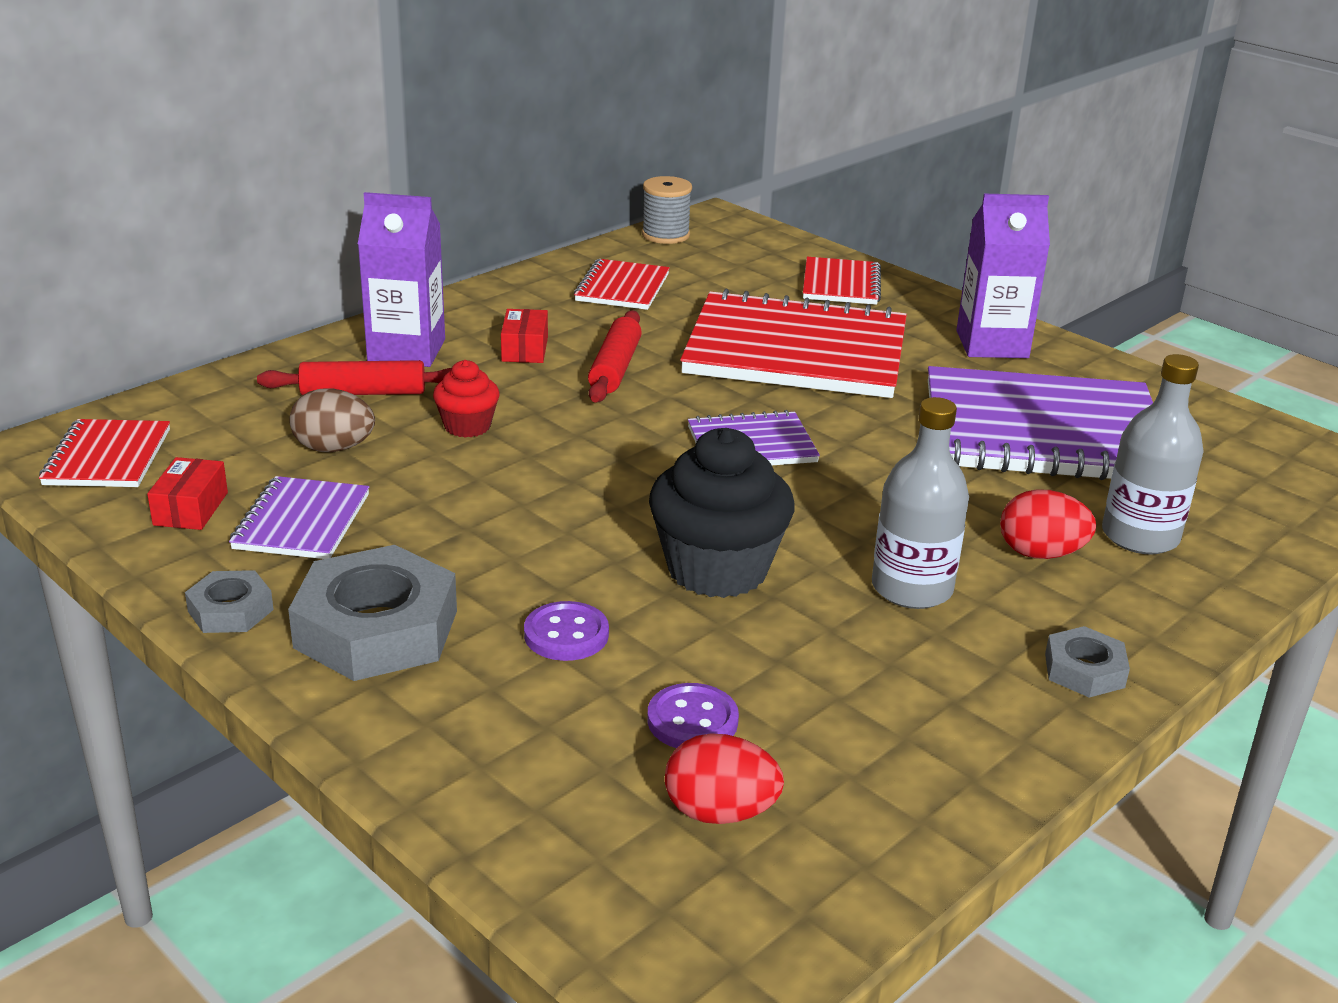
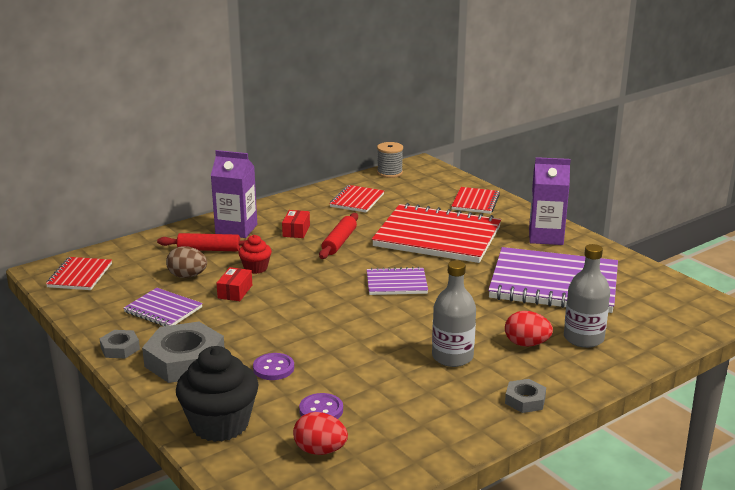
camera: 10 degrees right, 5 degrees down
(191, 509) = (113, 301): red box -> red box (235, 291)
(302, 522) = (163, 310): purple notebook -> purple notebook turned 75 degrees counterclockwise
(717, 569) = (357, 342): black cupcake -> black cupcake (220, 424)

